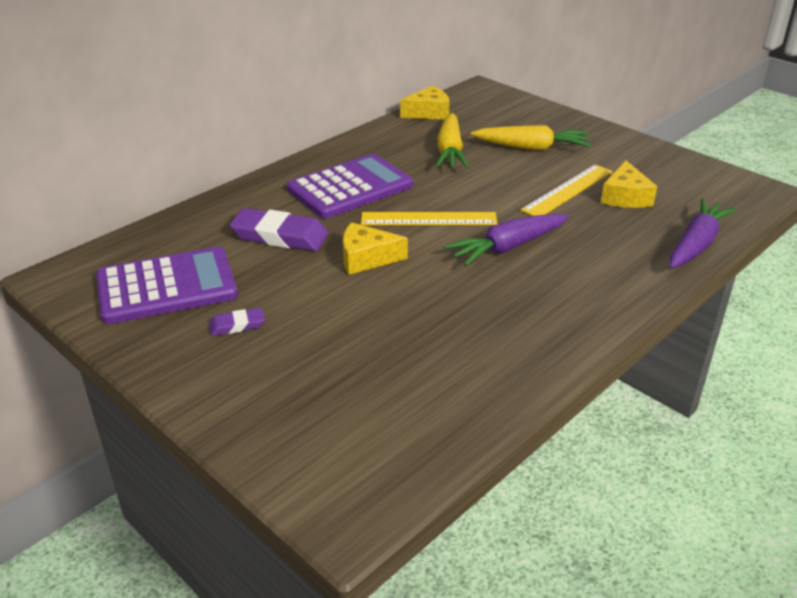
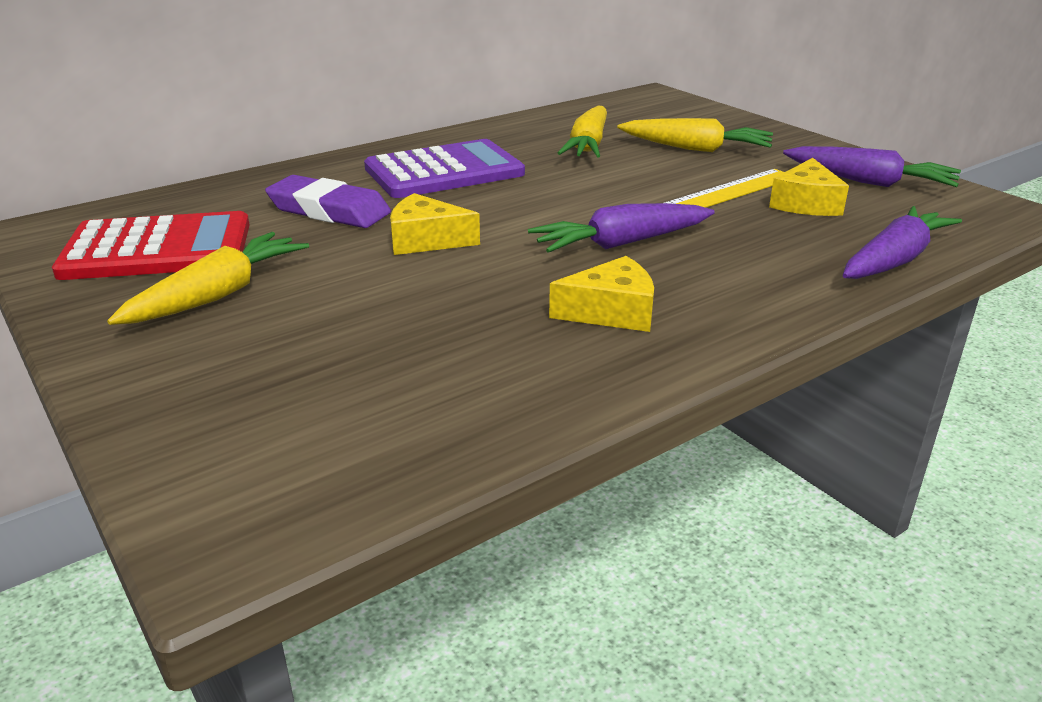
camera: 10 degrees right, 5 degrees down
(167, 286) = (158, 249): purple calculator -> red calculator
(237, 325) = (218, 295): purple eraser -> yellow carrot
(428, 219) = (528, 207): yellow ruler -> none
(429, 113) = (578, 111): yellow cheese -> yellow cheese (611, 312)
(663, 171) = (868, 182): none -> purple carrot

